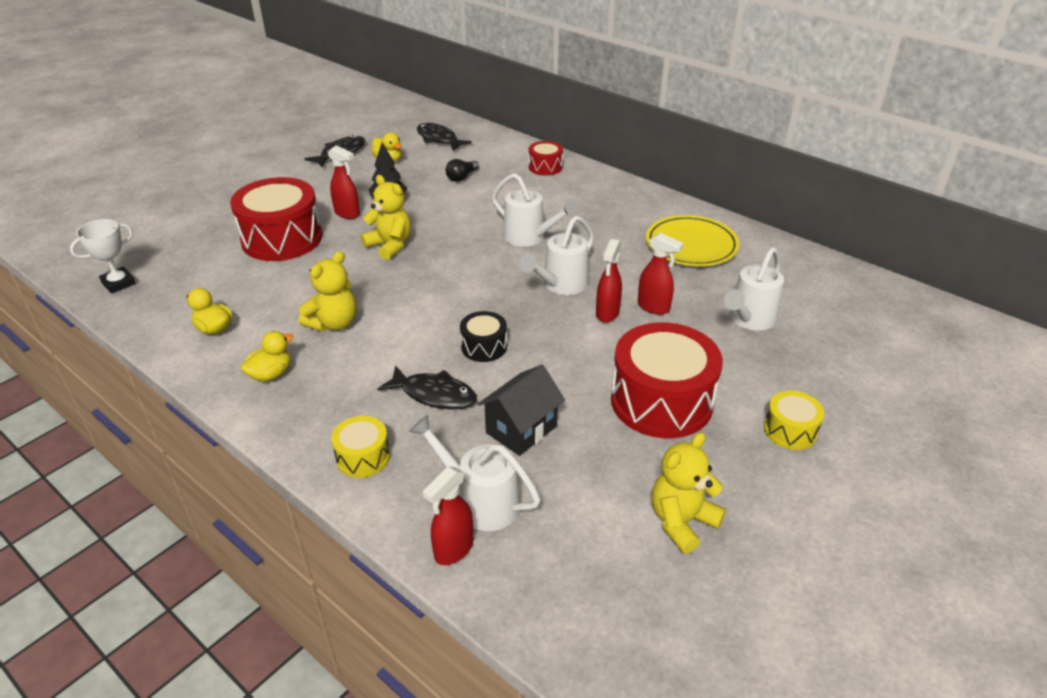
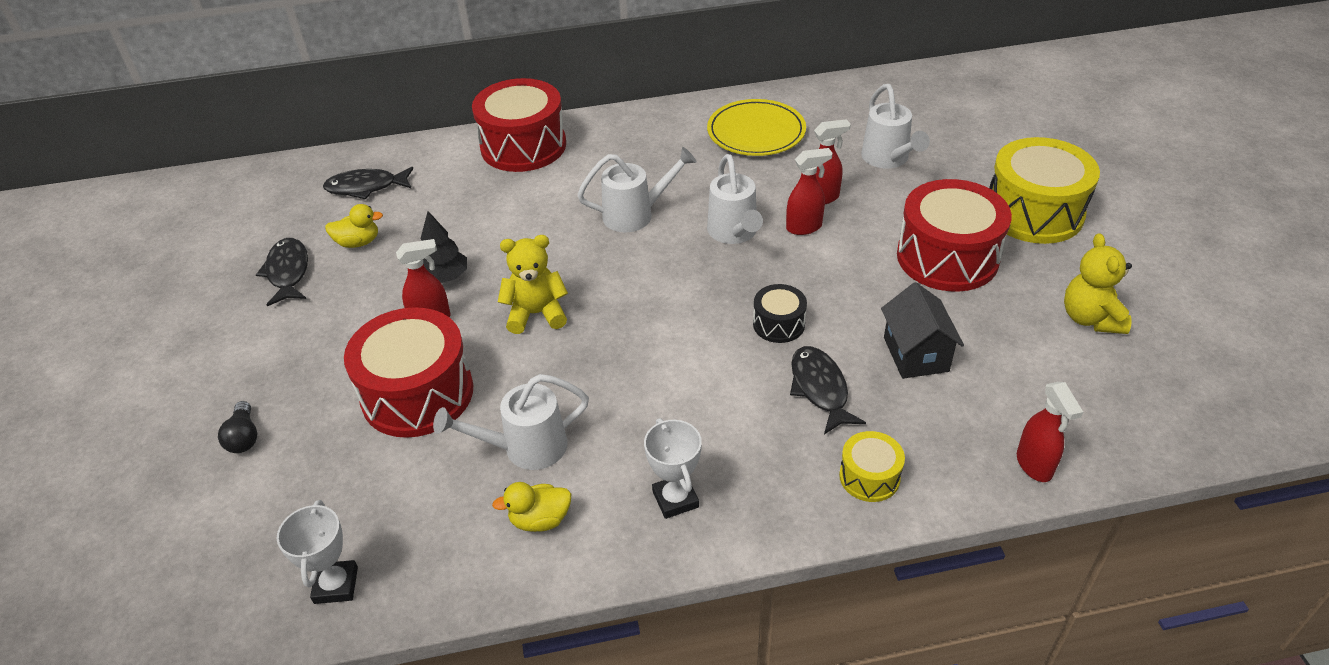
camera: 50 degrees left, 5 degrees up
(271, 374) = (675, 499): yellow duck -> white trophy
(334, 323) = (634, 414): yellow teddy bear -> none
(434, 395) = (820, 389): black fish -> black fish turned 75 degrees counterclockwise
(462, 177) = (468, 207): black light bulb -> black light bulb (244, 437)
(481, 501) = (988, 422): white watering can -> white watering can (526, 448)
(545, 167) = (523, 146): red drum -> red drum, size x2.04
(607, 313) = (804, 227): red spray bottle -> red spray bottle turned 75 degrees counterclockwise
(790, 430) = (1034, 212): yellow drum -> yellow drum, size x2.04

